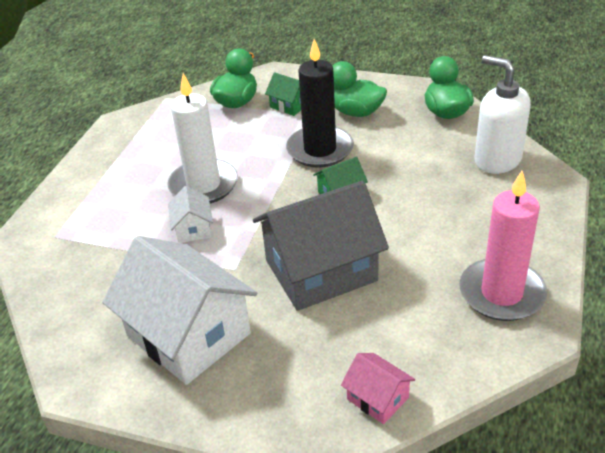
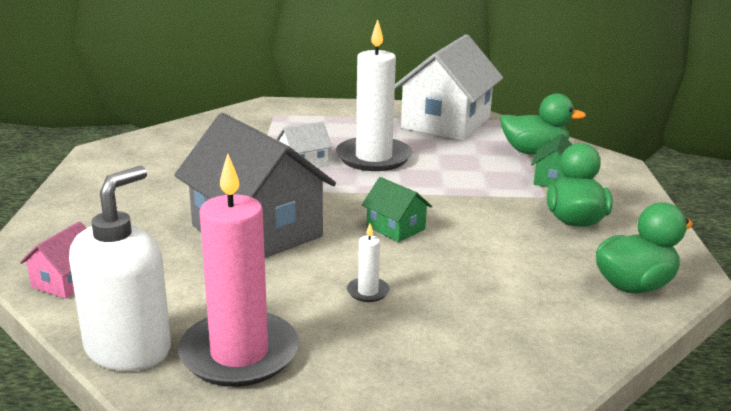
camera: 70 degrees right, 15 degrees down
(188, 334) = (157, 181): white house -> white house (446, 123)
(320, 150) = (475, 207): black candle -> none
(431, 222) = (368, 292): none -> white candle
(497, 160) = (542, 337): white soap dispenser -> white soap dispenser (129, 349)

